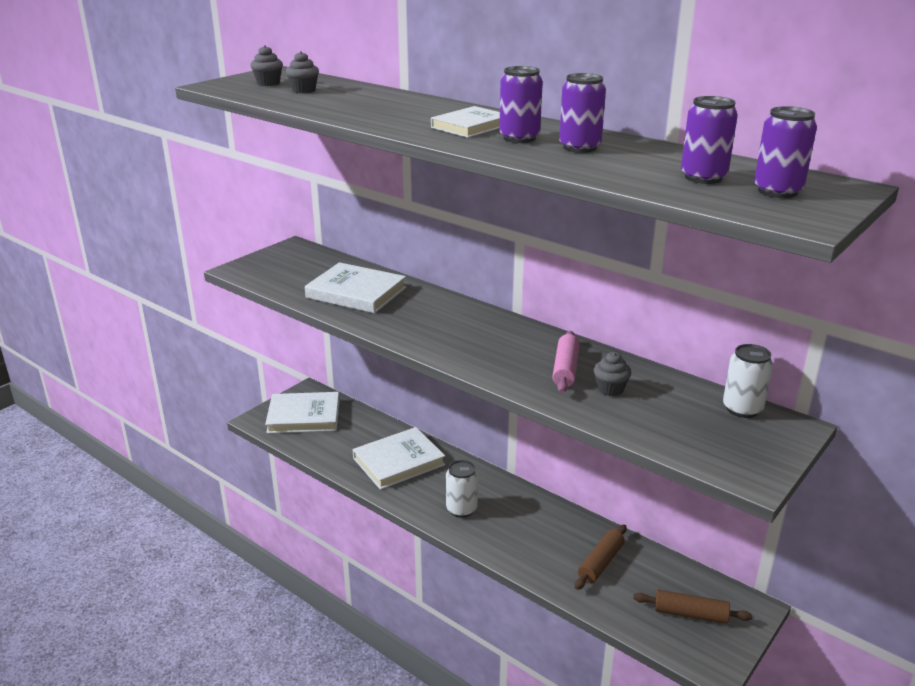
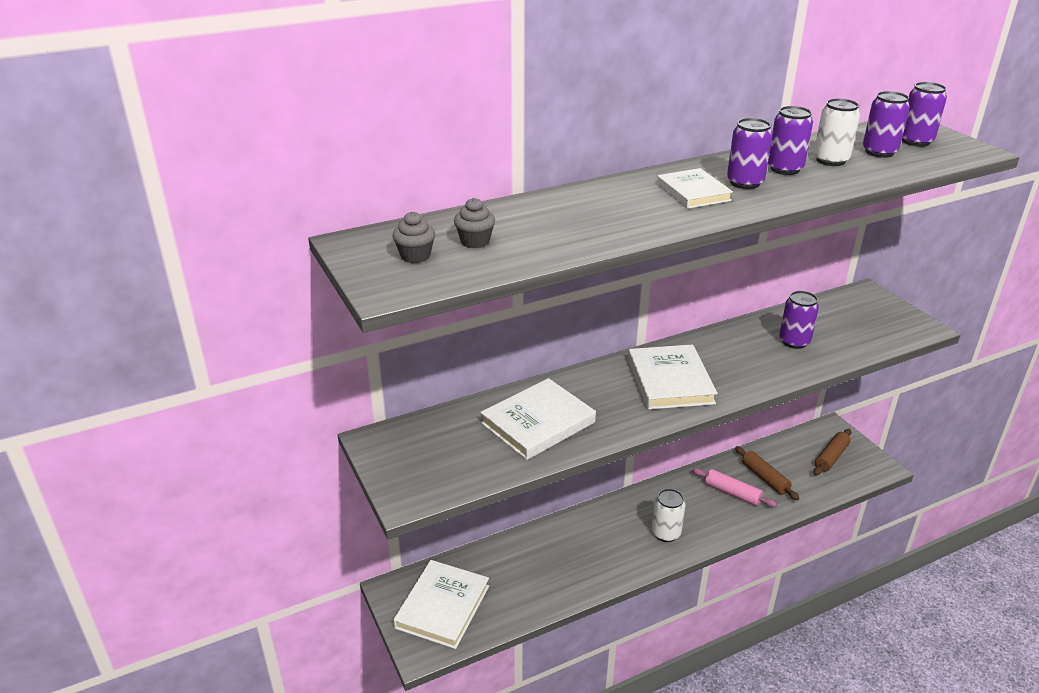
camera: 65 degrees left, 5 degrees up
(399, 461) = (572, 553): white book -> white book (670, 381)
(565, 369) = (755, 351): pink rolling pin -> pink rolling pin (732, 493)
(610, 389) = (794, 341): grey cupcake -> purple can
(742, 409) = (839, 301): white can -> white can (830, 160)

